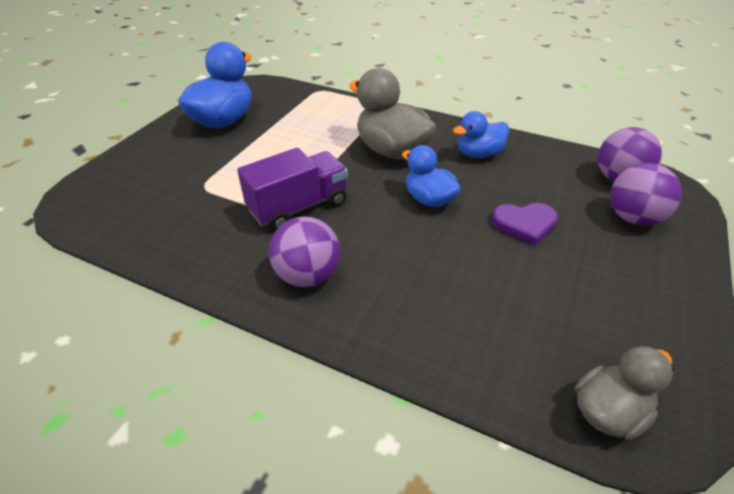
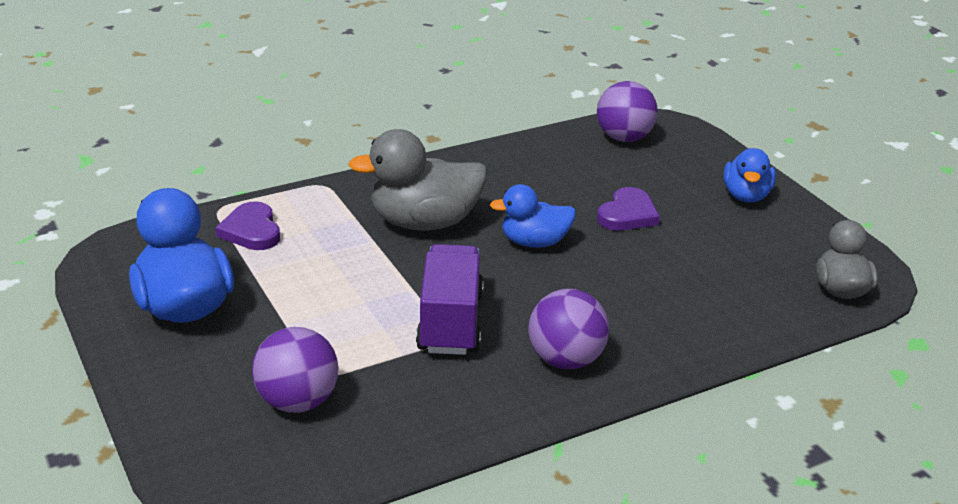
camera: 55 degrees left, 10 degrees down
(311, 107) = (251, 230): none -> purple heart
(478, 154) = (498, 179): blue duck -> blue duck (746, 196)
(632, 218) = (677, 163): purple ball -> purple ball (297, 402)

